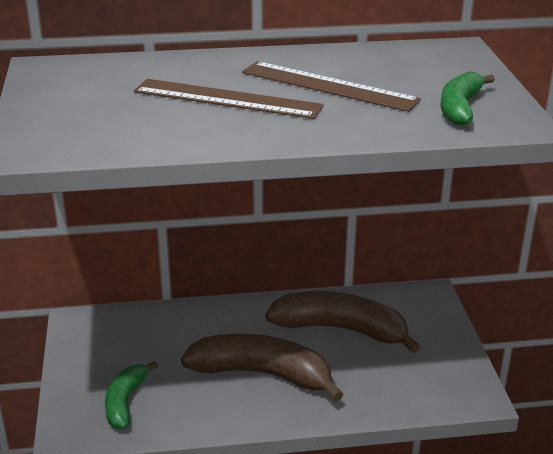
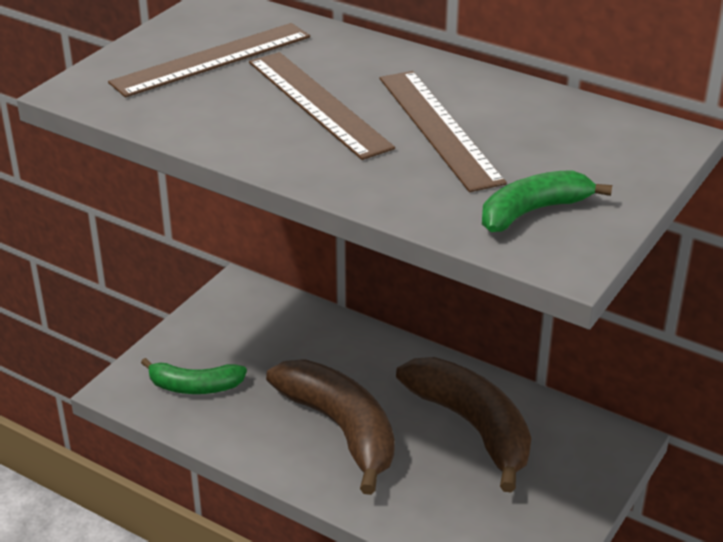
camera: 40 degrees right, 5 degrees up
(102, 99) = (212, 59): none -> brown ruler
(125, 402) = (194, 386): green banana -> green banana turned 135 degrees counterclockwise

